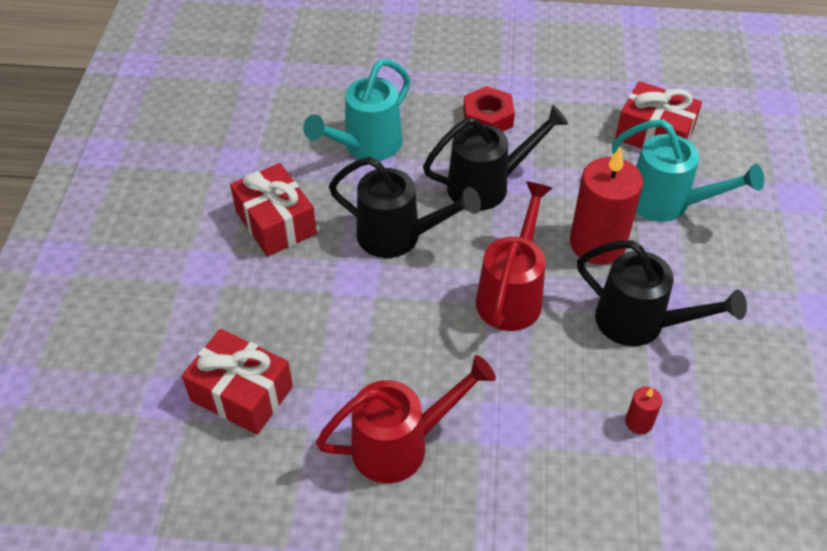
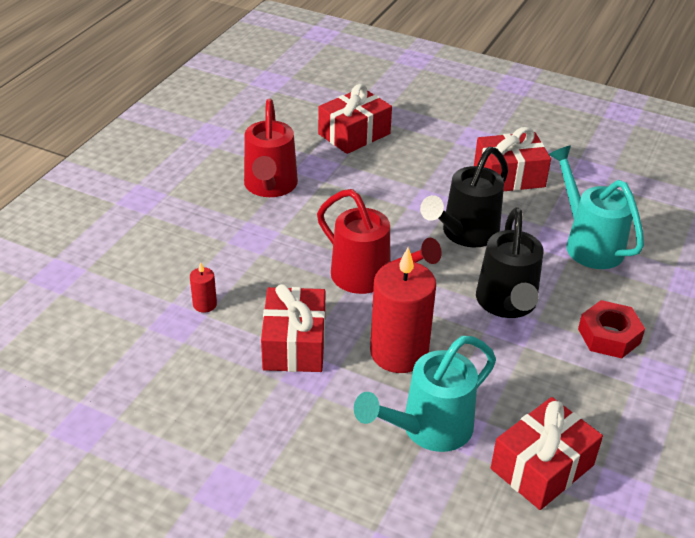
camera: 110 degrees right, 10 degrees down
(639, 323) = (294, 344): black watering can -> red gift

